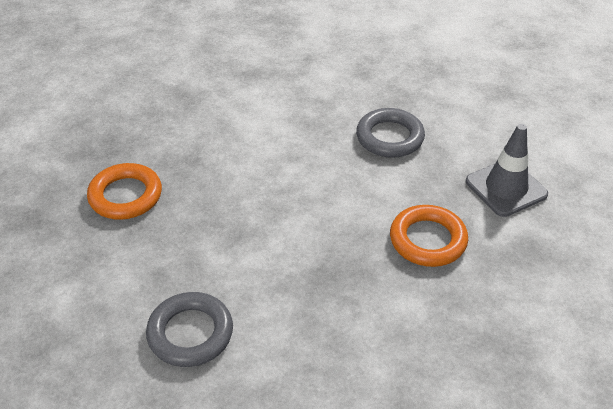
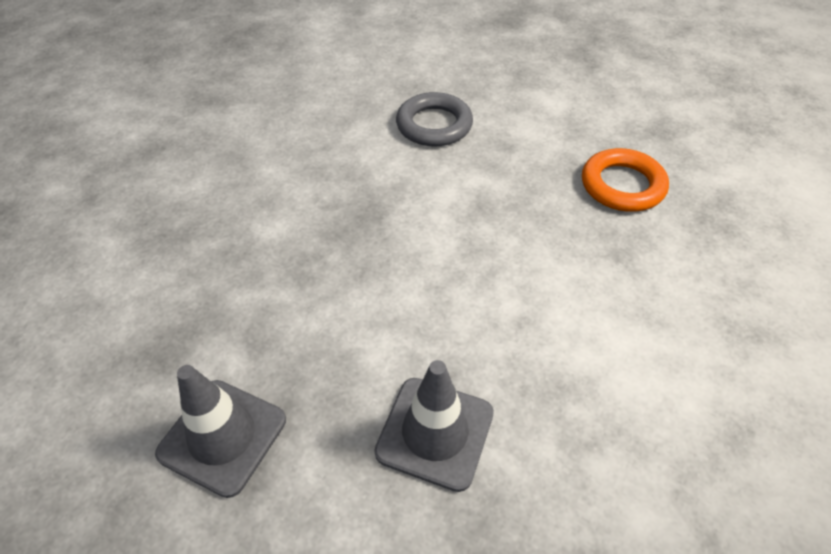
camera: 145 degrees right, 5 degrees up
(389, 137) = (435, 432): grey ring -> grey traffic cone
(428, 240) = (290, 301): orange ring -> none

